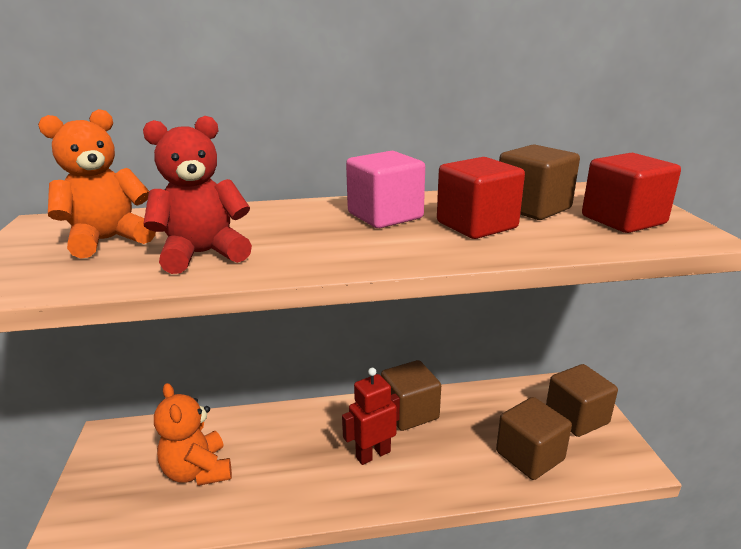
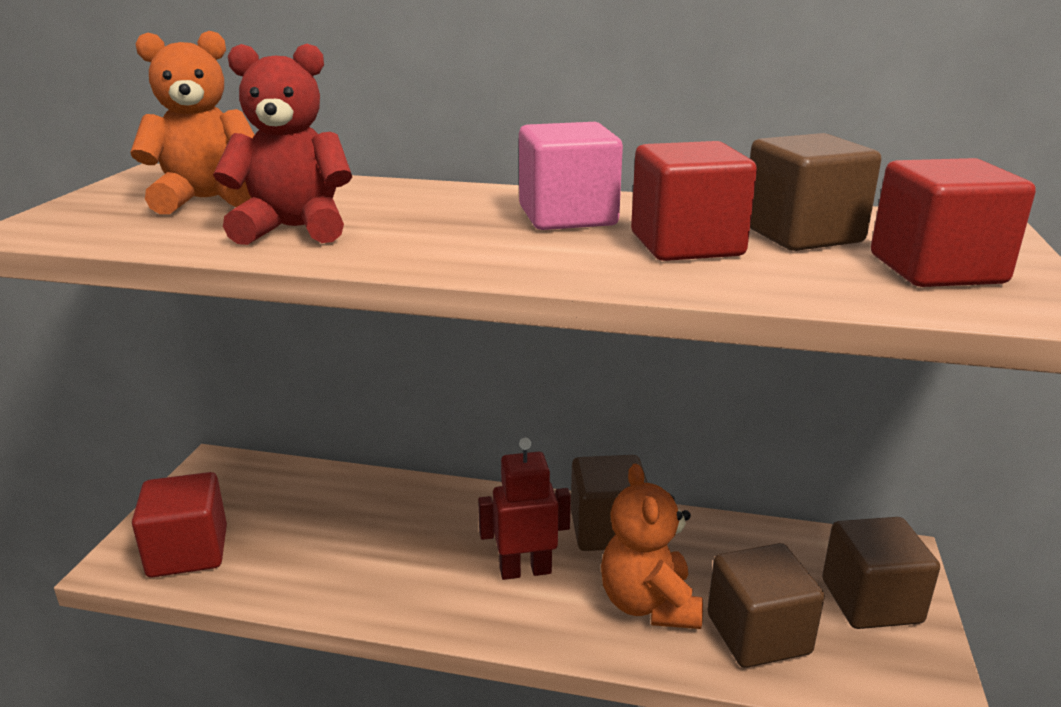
camera: 20 degrees right, 0 degrees up
(120, 510) = (188, 552): none -> red cube
(198, 471) = (295, 532): orange teddy bear -> orange teddy bear (648, 604)

